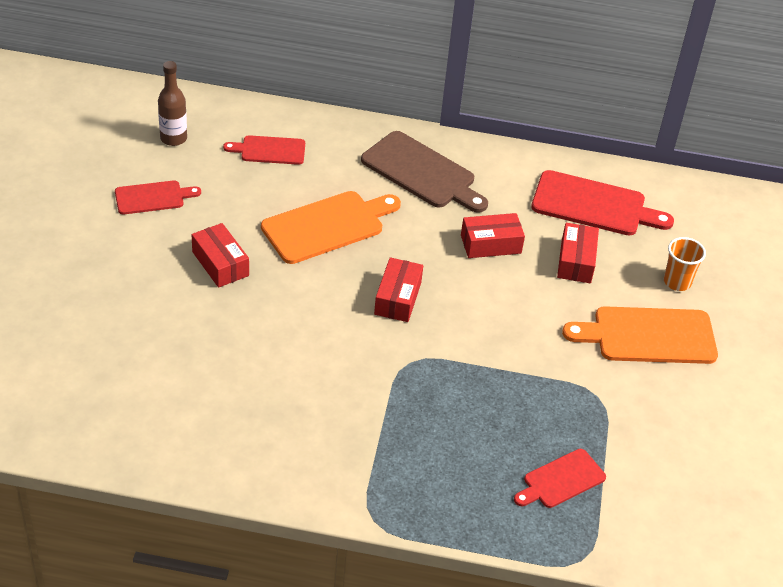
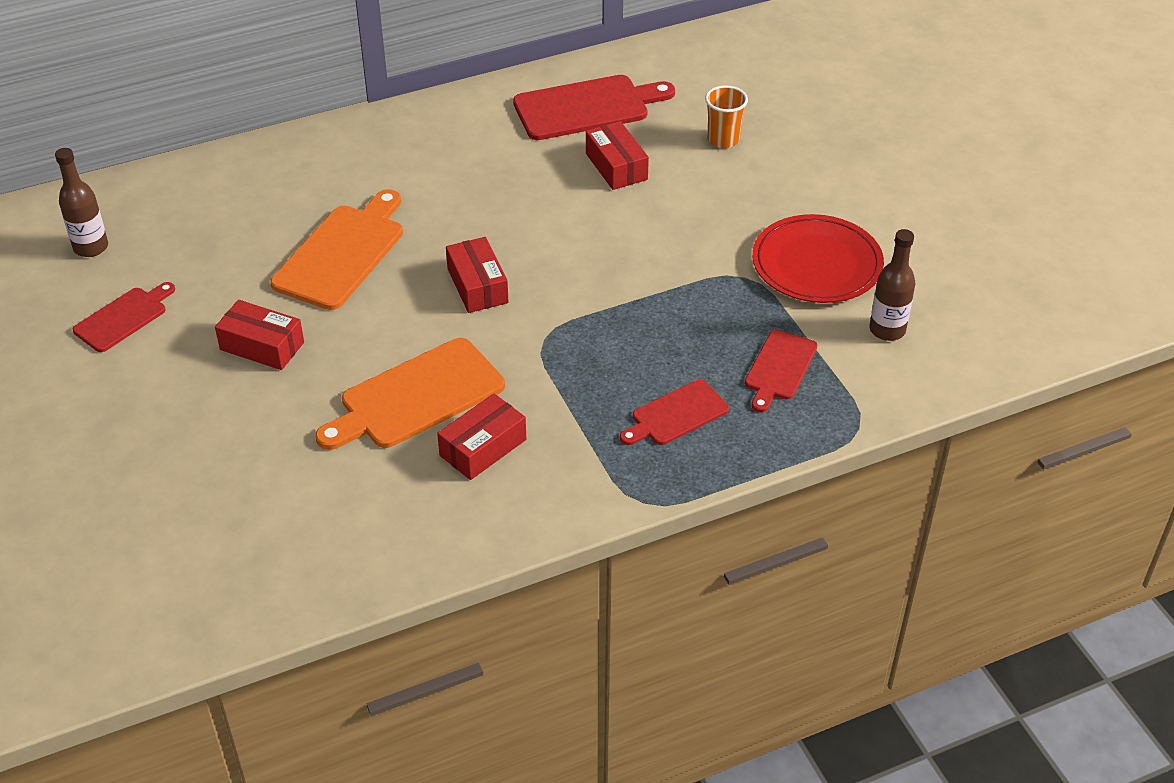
camera: 30 degrees left, 0 degrees up
(270, 150) = (211, 209): red cutting board -> red cutting board (676, 415)
(421, 173) = (392, 156): brown cutting board -> none
(491, 244) = (522, 190): red box -> red box (483, 447)
(648, 336) = (741, 200): orange cutting board -> orange cutting board (416, 396)
(663, 417) = (816, 264): none -> red plate
(672, 498) = (887, 330): none -> brown bottle

